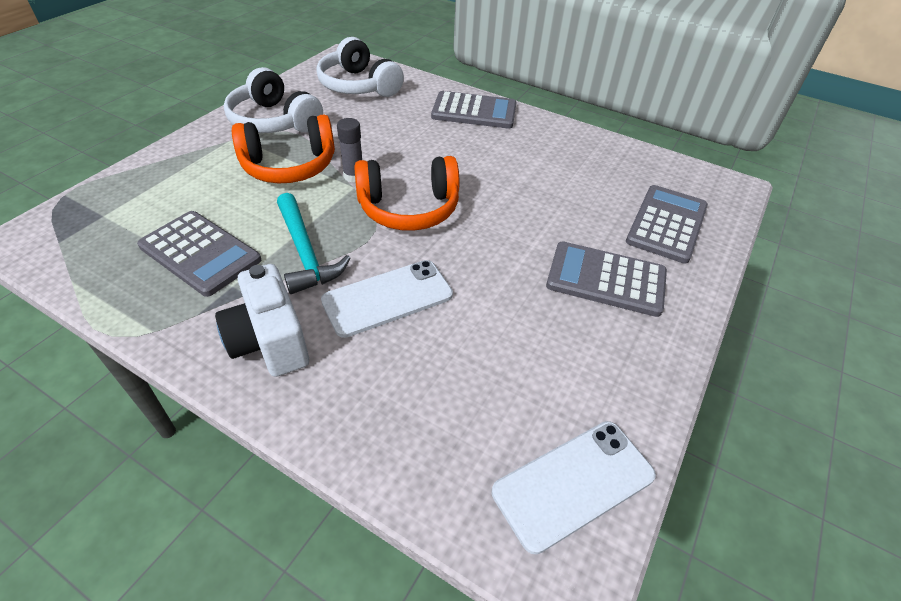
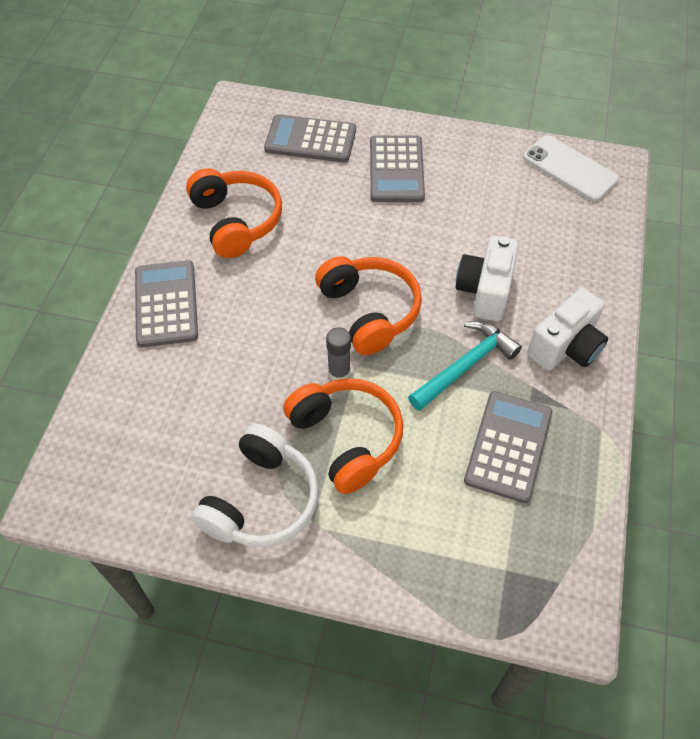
camera: 105 degrees left, 10 degrees up
(359, 85) = (137, 443): white headphones -> none
(387, 298) = (485, 291): white phone -> white camera
(554, 156) = (236, 221): none -> orange headphones

